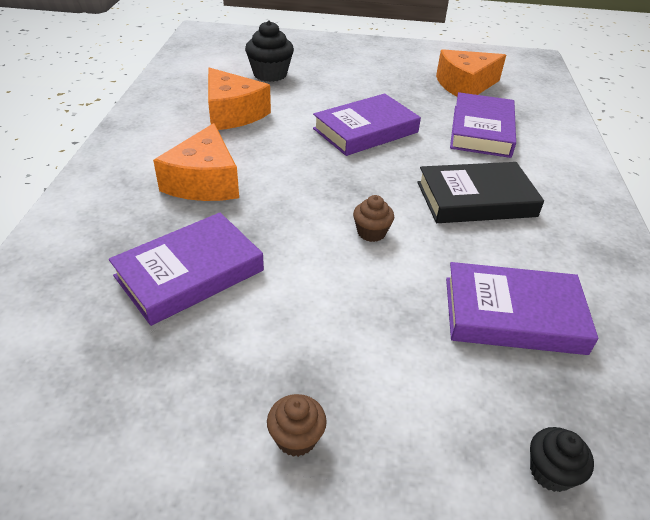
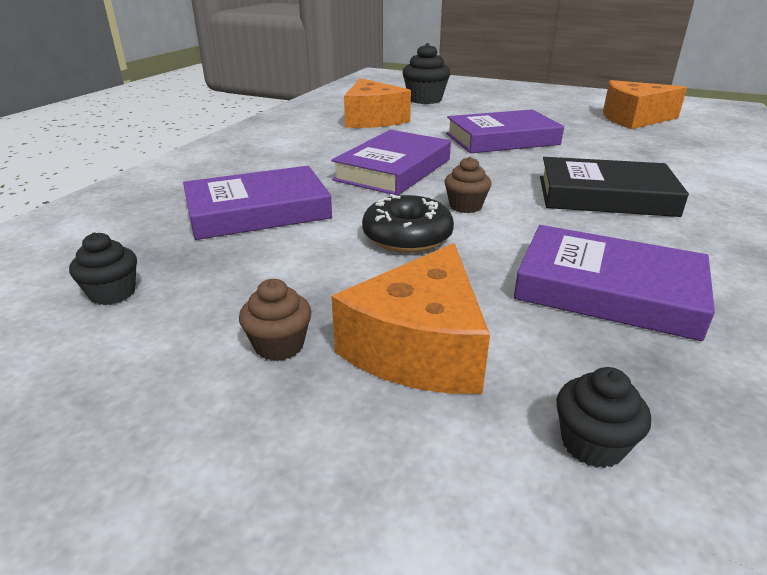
camera: 20 degrees right, 10 degrees down
(113, 414) = (112, 293): none -> black cupcake
(204, 182) = (315, 157): orange cheese -> orange cheese (420, 347)
(339, 282) = (407, 237): none -> black donut
(481, 131) = (638, 149): purple book -> purple book (393, 170)

